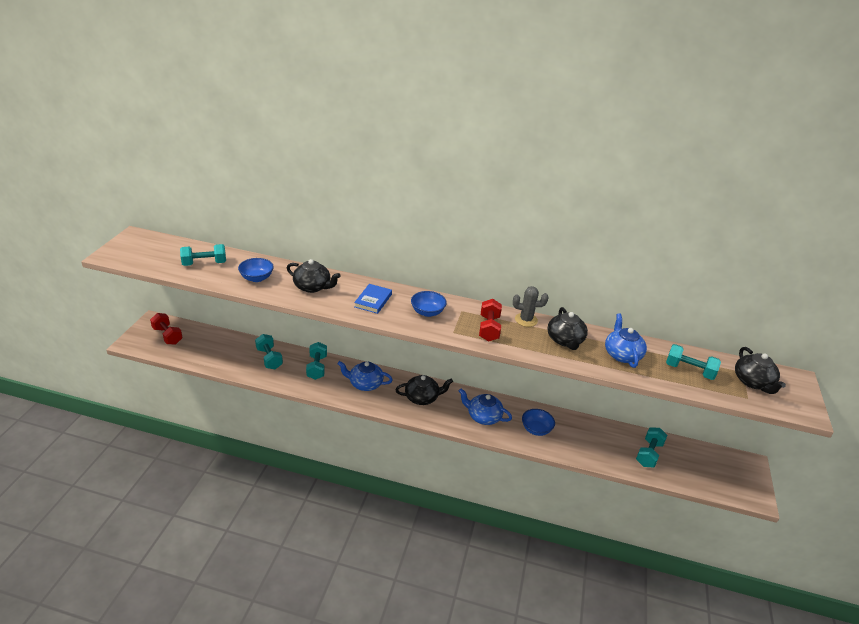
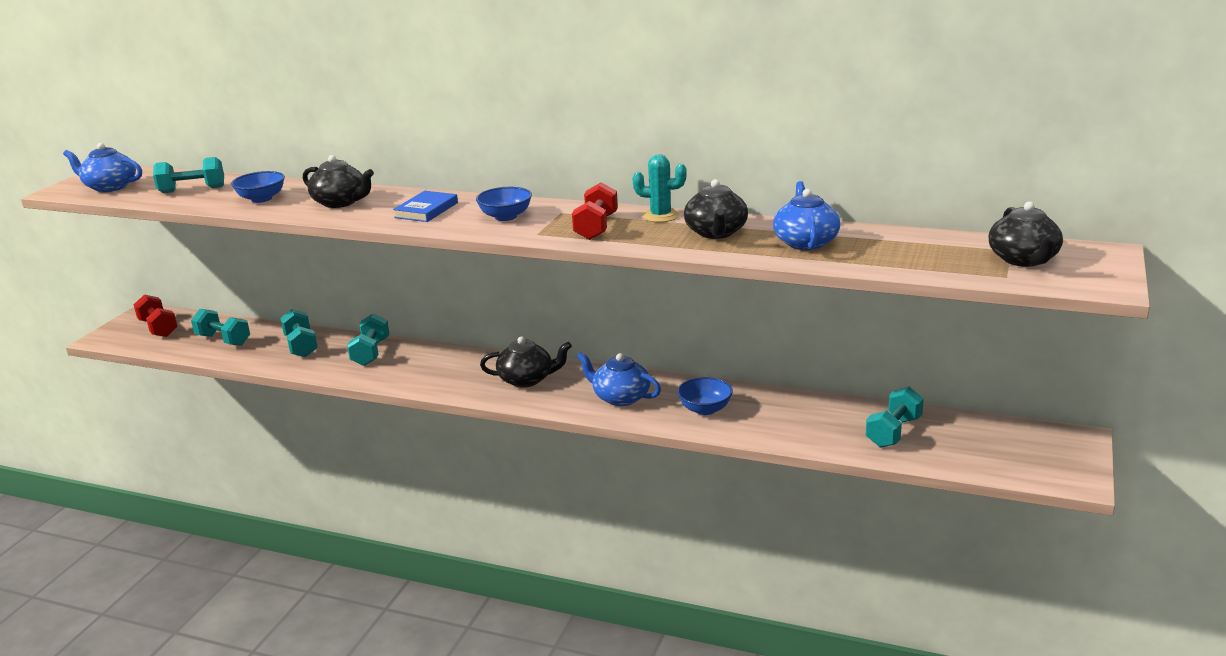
camera: 10 degrees right, 10 degrees down
(365, 384) = (440, 367): blue teapot -> blue teapot (110, 187)
(526, 320) = (660, 216): grey cactus -> turquoise cactus
(689, 370) = (915, 253): turquoise dumbbell -> turquoise dumbbell (223, 340)

